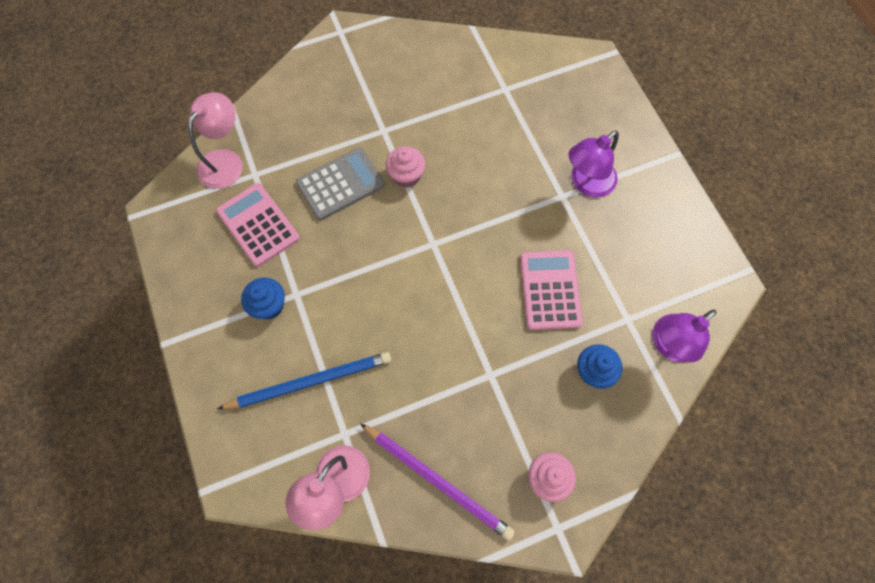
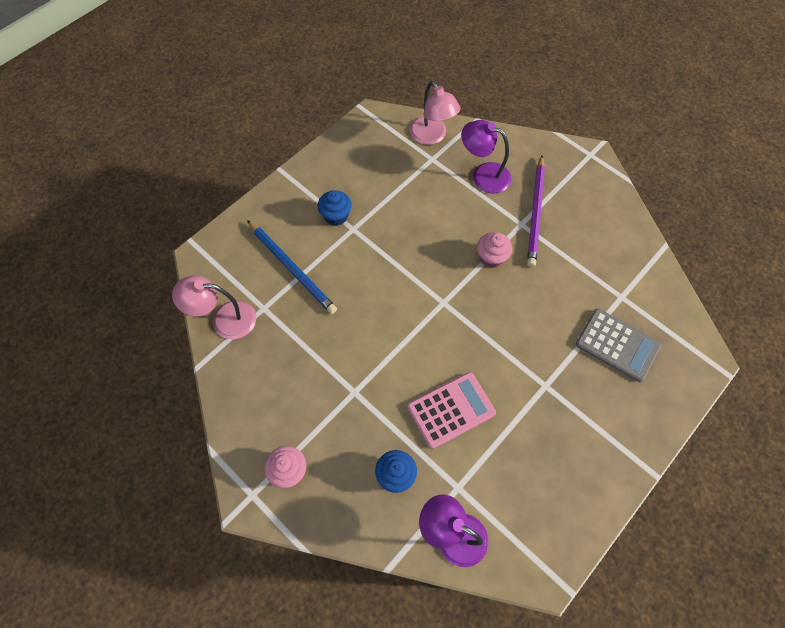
camera: 65 degrees right, 5 degrees down
(225, 161) = (432, 136): pink lamp -> pink lamp turned 60 degrees clockwise
(258, 225) = (393, 180): pink calculator -> none
(340, 184) = (457, 216): grey calculator -> grey calculator (617, 345)
(438, 481) = (254, 388): purple pencil -> purple pencil (535, 213)
(586, 184) = (570, 402): purple lamp -> purple lamp (483, 175)

